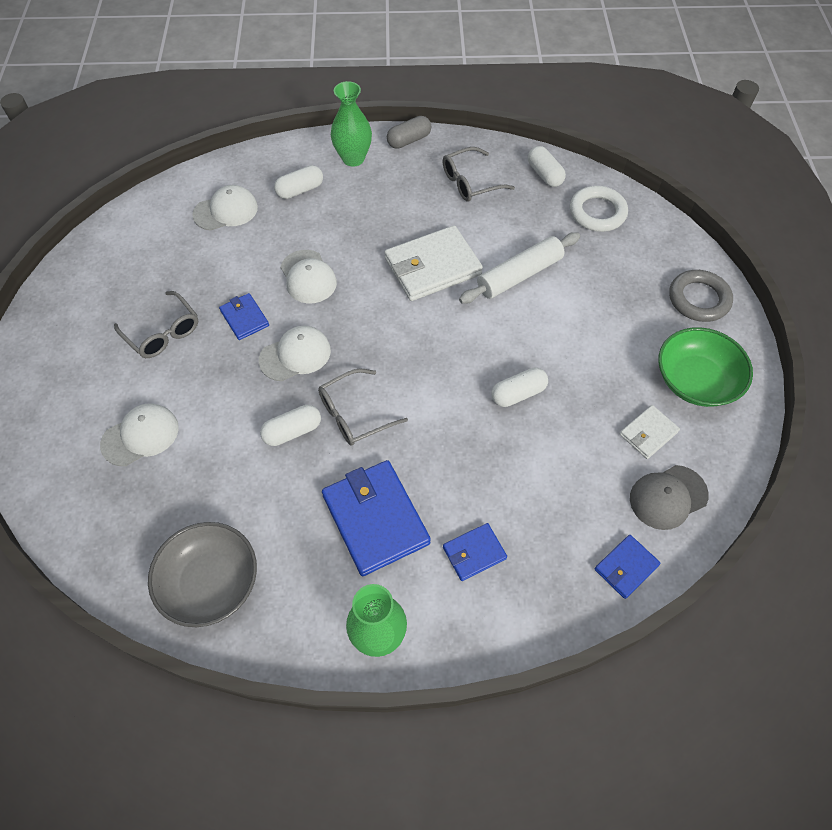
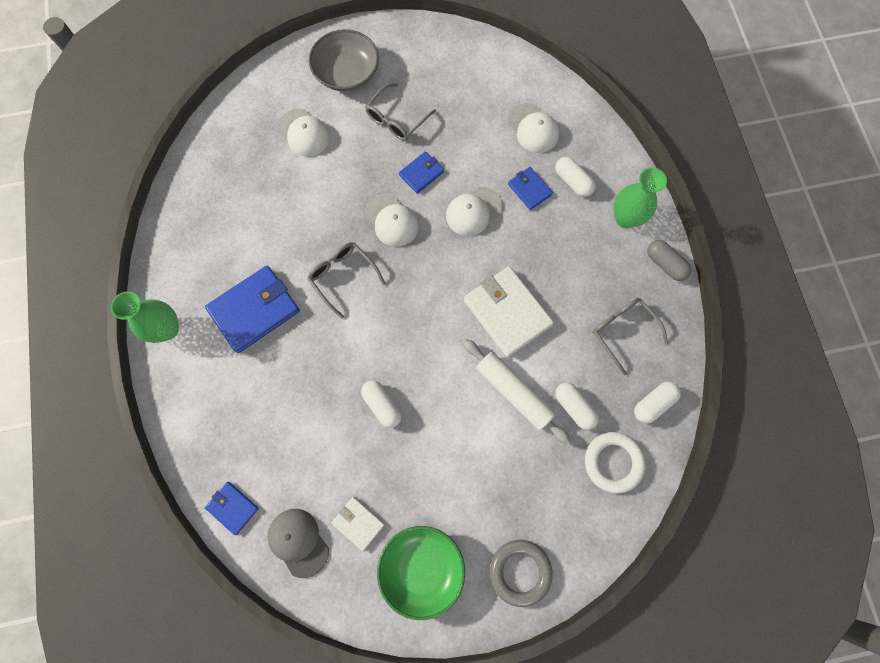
camera: 80 degrees right, 15 degrees up
(210, 582) = (197, 211): grey bowl -> grey bowl (347, 73)
(292, 431) = (321, 235): white capsule -> white capsule (574, 407)
(474, 553) = (234, 387): blue wallet -> blue wallet (529, 189)

